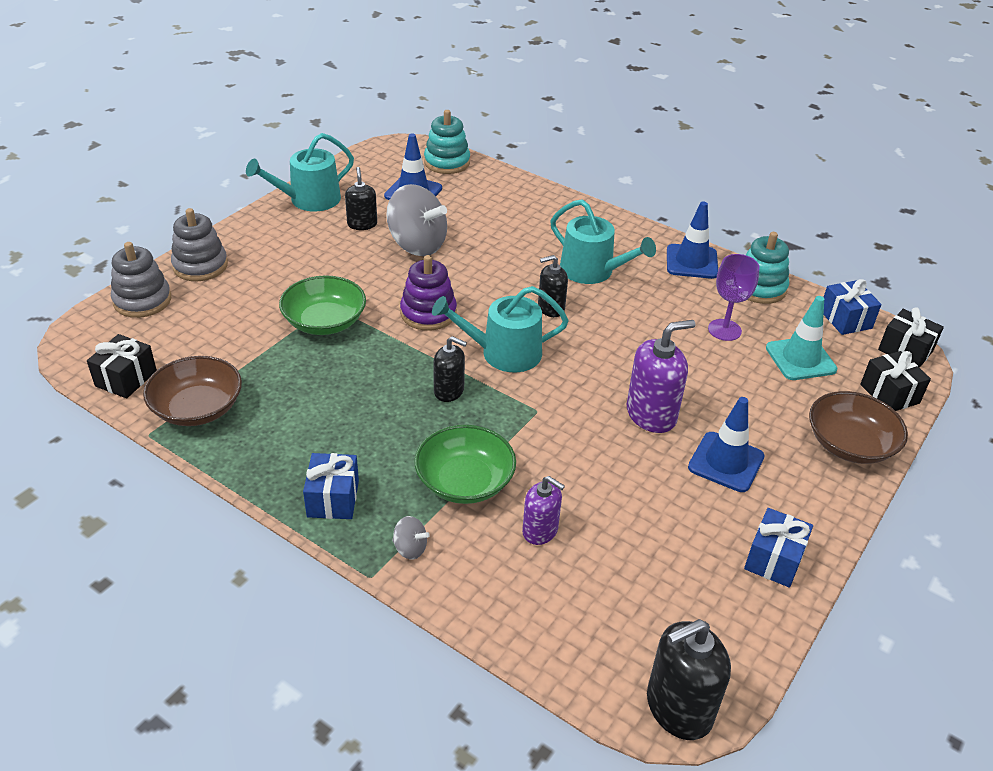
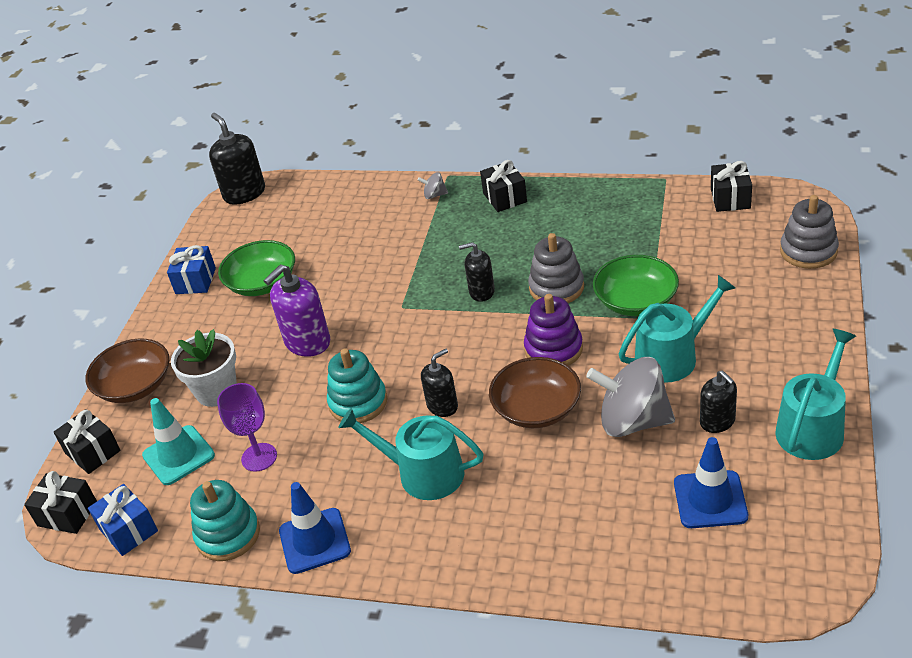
camera: 165 degrees right, 0 degrees up
(197, 408) = (654, 204): brown bowl -> brown bowl (537, 409)
(200, 266) = (809, 301): grey stacking toy -> grey stacking toy (556, 287)
(333, 499) = (505, 197): blue gift -> black gift
(447, 162) = (720, 581): turquoise stacking toy -> turquoise stacking toy (358, 402)
(465, 481) = (425, 240): green bowl -> green bowl (262, 283)
(503, 353) = (458, 341): turquoise watering can -> turquoise watering can (672, 356)
(540, 530) = (358, 235): purple soap dispenser -> none
(678, 708) = (244, 193): black soap dispenser -> black soap dispenser turned 75 degrees counterclockwise
(726, 462) = (238, 330): blue traffic cone -> none
(758, 402) = (216, 391): none -> white flower pot

